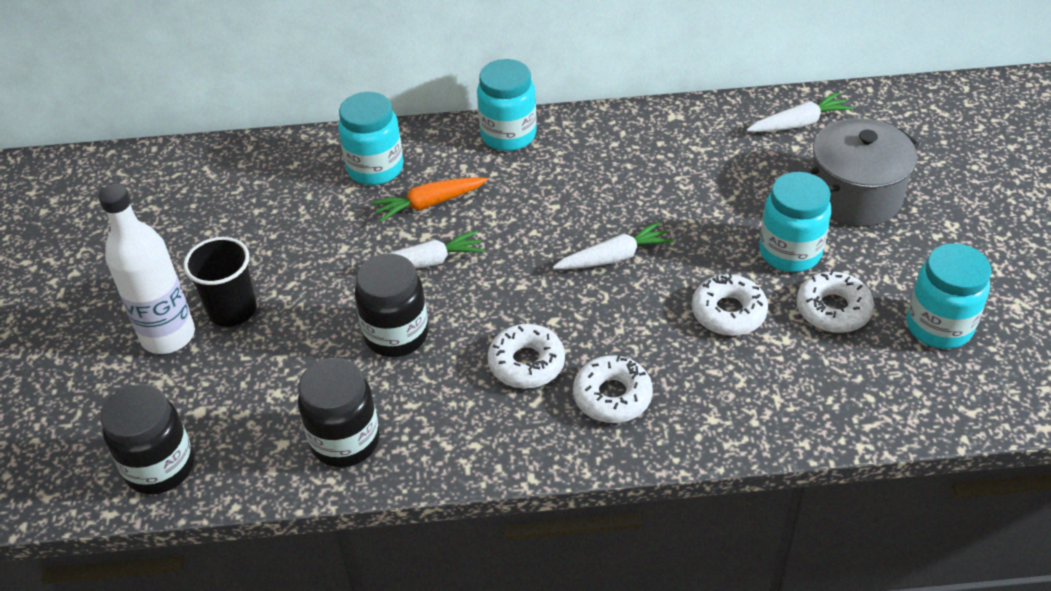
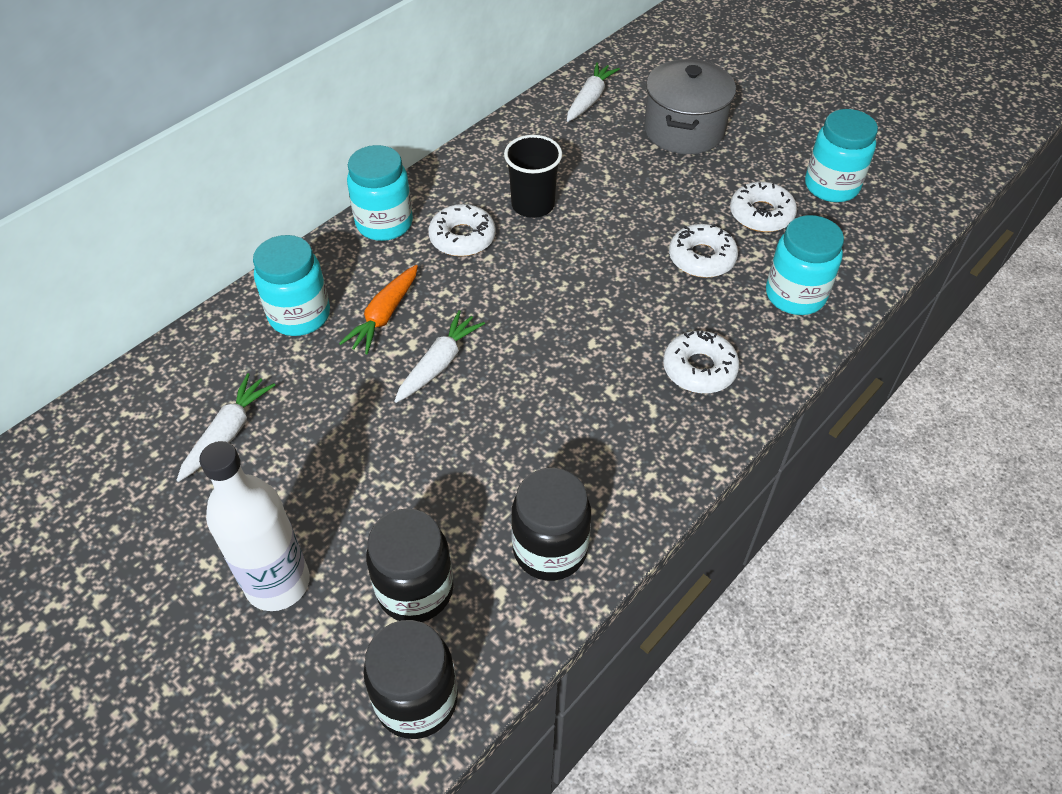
camera: 45 degrees left, 5 degrees up
(232, 310) = (314, 517): black cup -> black cup (533, 205)
(396, 335) = (486, 436): black jar -> black jar (415, 590)
(526, 363) = (612, 388): white donut -> white donut (462, 238)
(614, 257) = (579, 268): white carrot -> white carrot (228, 433)
(790, 252) = (690, 192): turquoise jar -> turquoise jar (795, 295)

